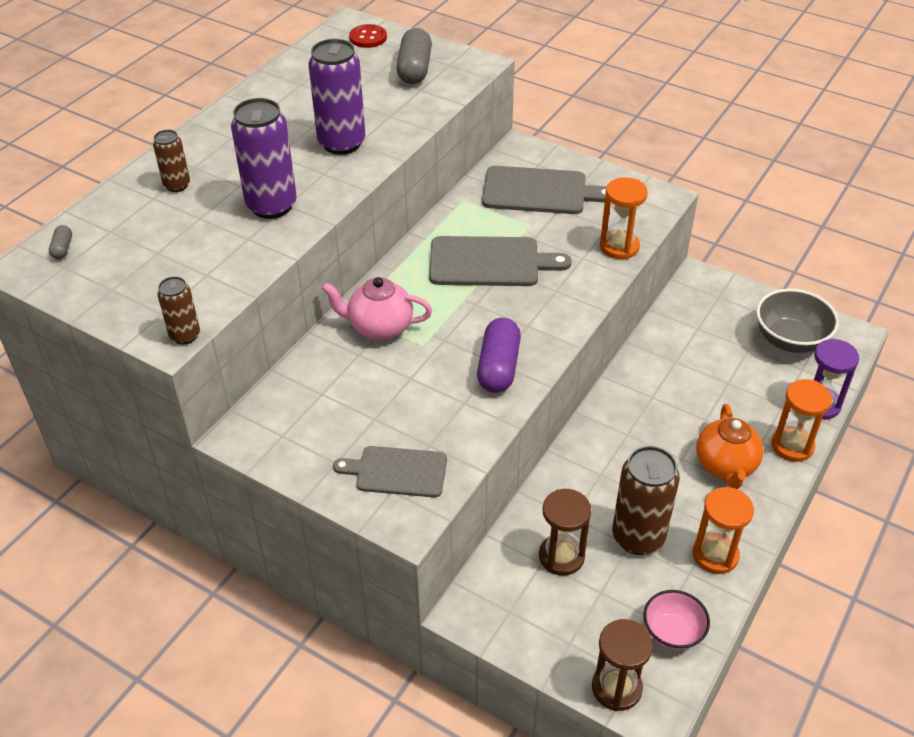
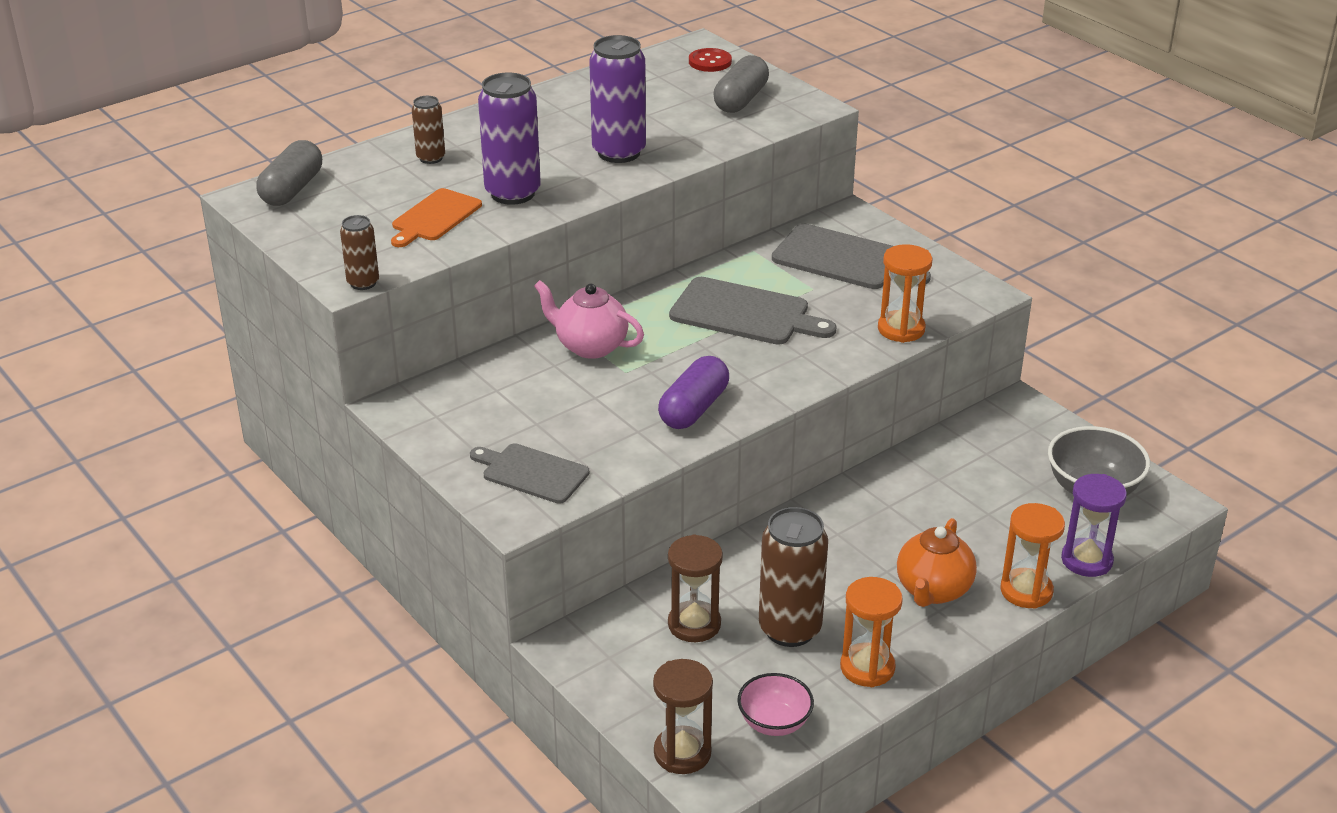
camera: 20 degrees right, 10 degrees down
(62, 248) = (292, 189): grey capsule -> grey capsule, size x2.14
(214, 247) = (434, 217): none -> orange cutting board

